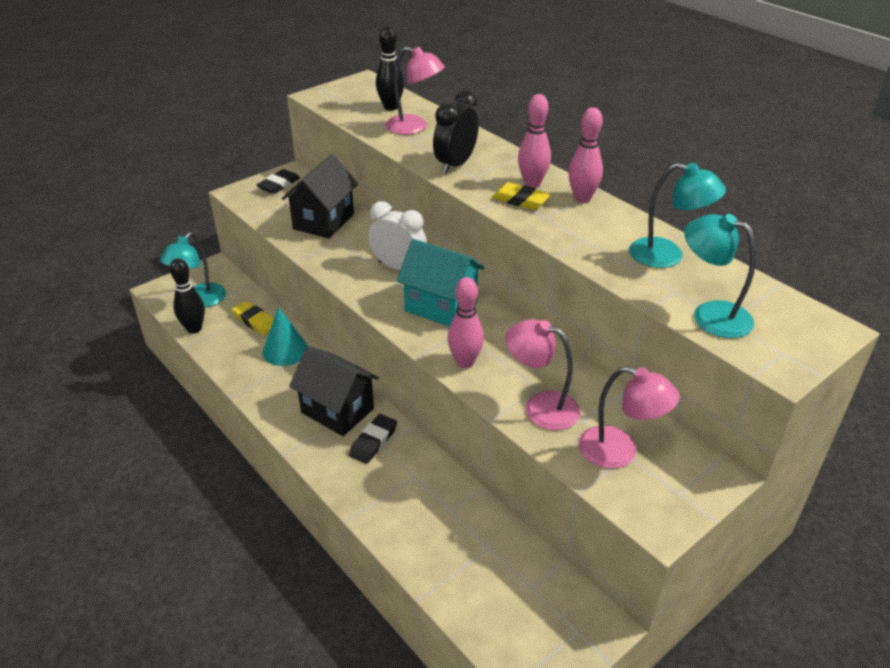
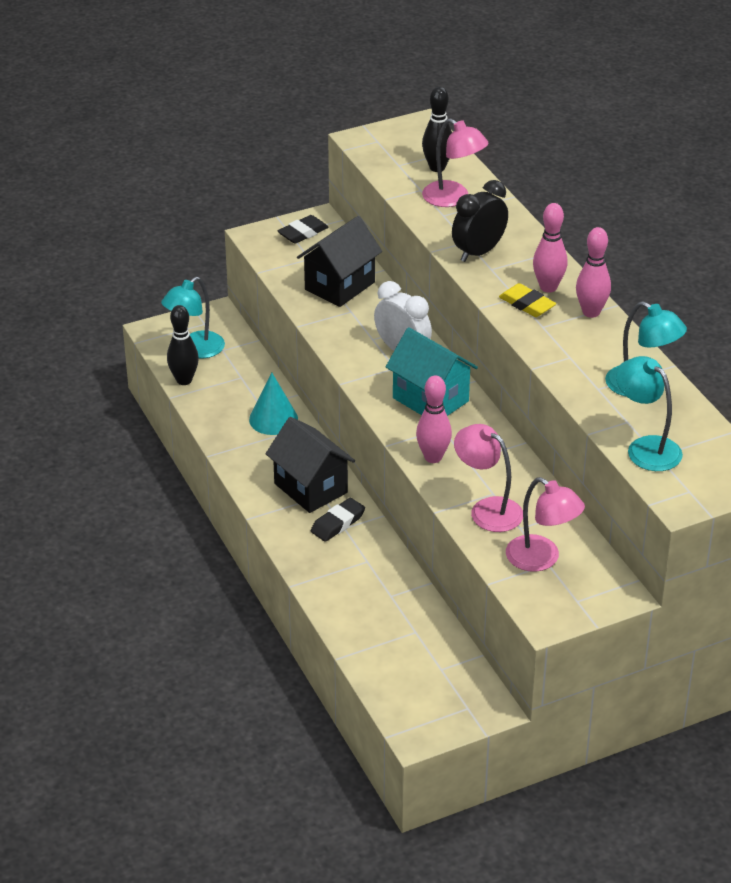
camera: 15 degrees right, 0 degrees up
(255, 321) = (249, 382): yellow eraser -> none

